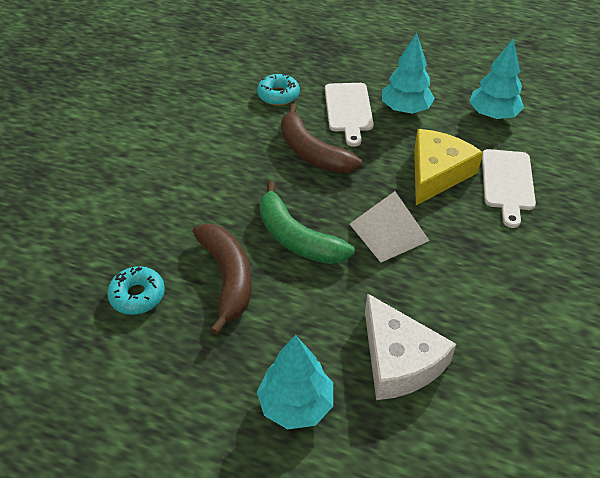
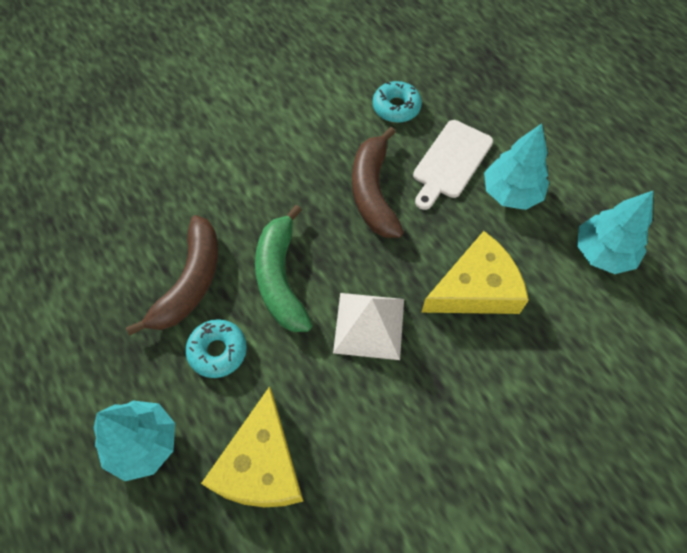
camera: 35 degrees right, 15 degrees up
(137, 295) = (109, 253): turquoise donut -> turquoise donut (218, 351)
(399, 360) = (261, 465): white cheese -> yellow cheese
(507, 183) = (541, 345): white cutting board -> none

